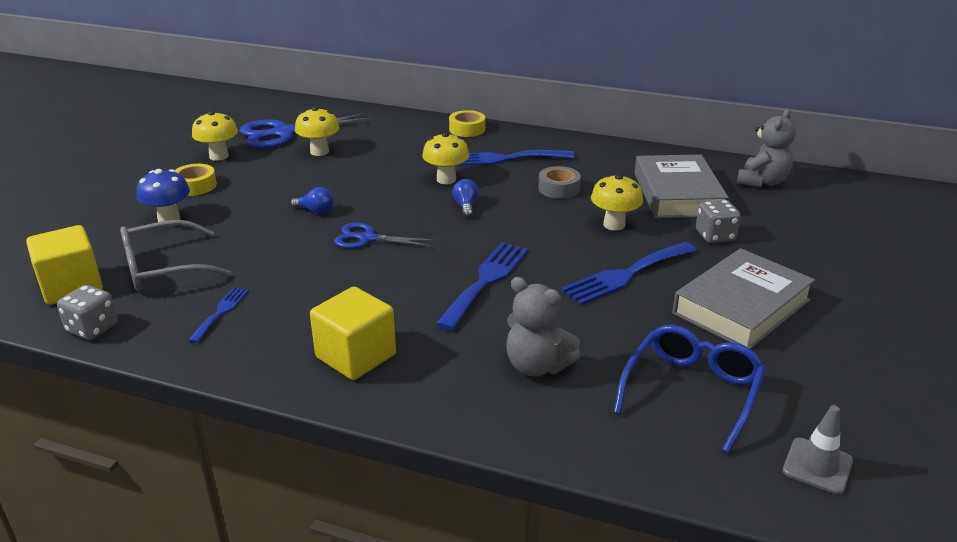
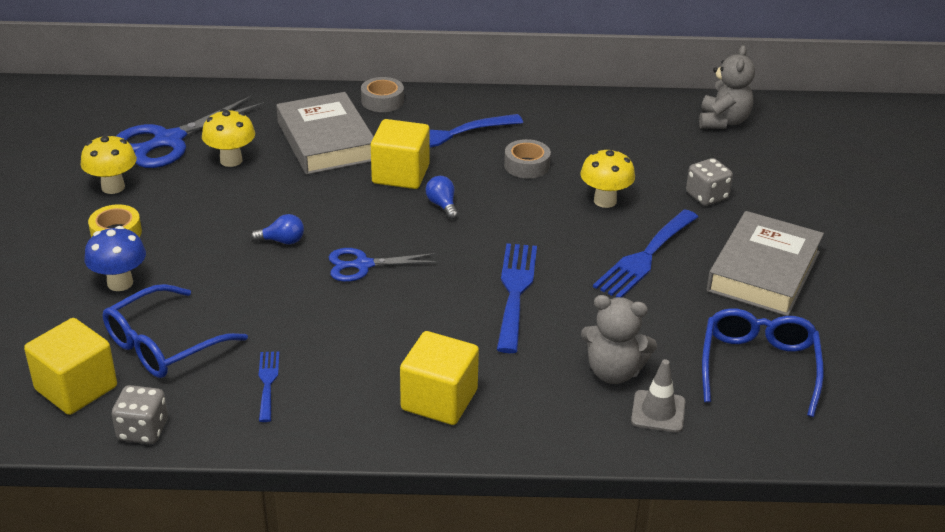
camera: 20 degrees left, 5 degrees up
(164, 268) = (164, 344): grey glasses -> blue glasses
(446, 179) = (400, 174): yellow mushroom -> yellow cube
(467, 129) = (382, 101): yellow tape -> grey tape
(677, 194) = (648, 151): grey book -> grey book (326, 141)
(817, 466) = (885, 411): grey traffic cone -> grey traffic cone (658, 411)

